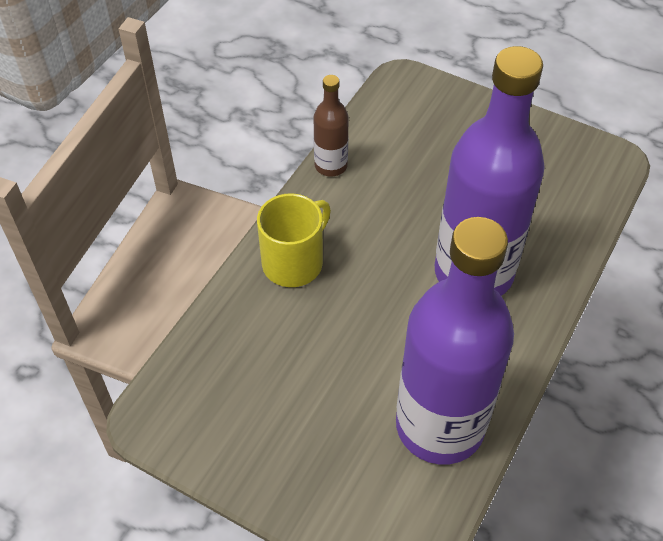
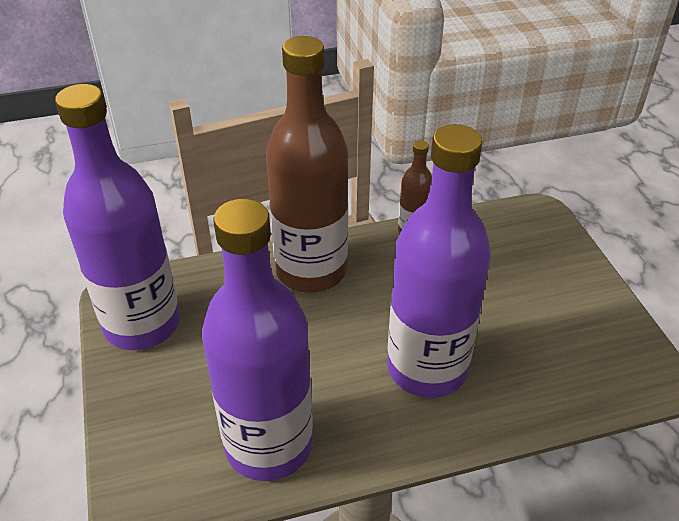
camera: 45 degrees right, 10 degrees down
(214, 424) = (142, 324): none -> purple bottle
(294, 262) = (311, 270): yellow mug -> brown bottle

